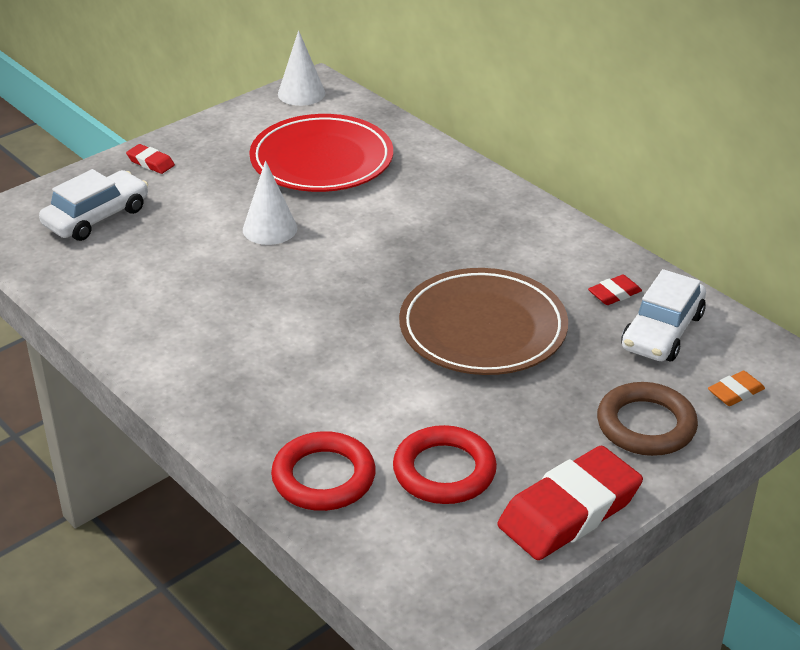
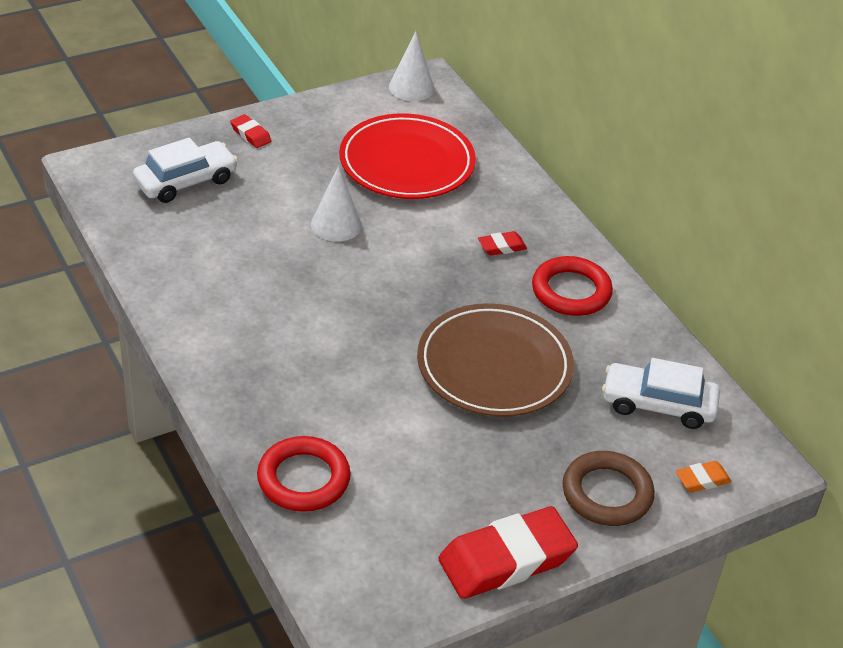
camera: 10 degrees right, 5 degrees up
(444, 471) = (410, 497): red ring -> red ring (571, 291)
(614, 294) = (628, 357): red eraser -> red eraser (502, 247)
(662, 331) = (658, 404): white car -> white car turned 60 degrees clockwise

